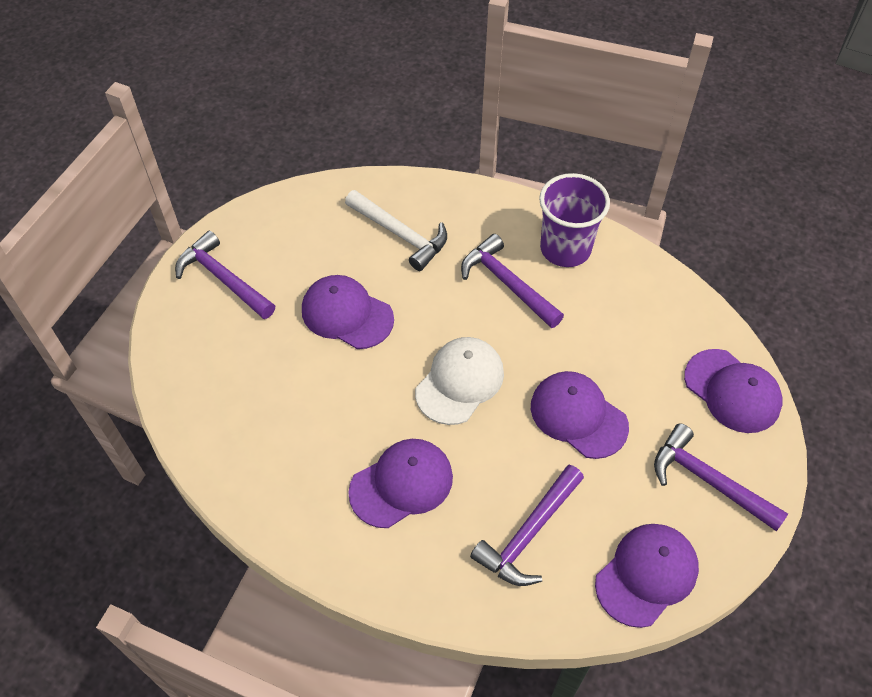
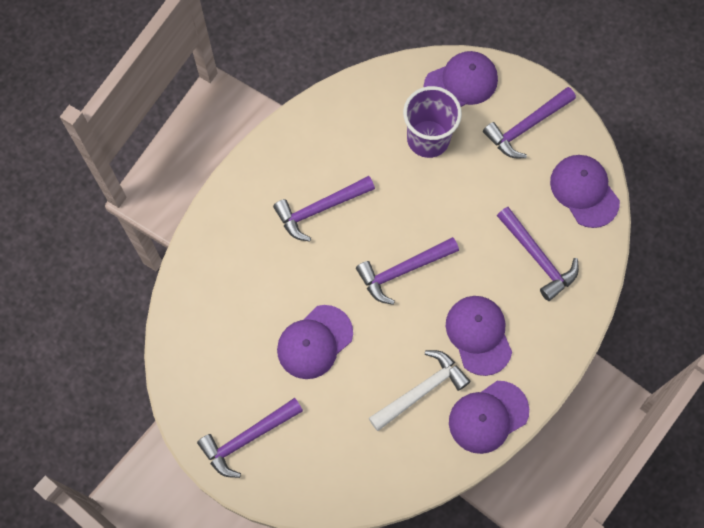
camera: 75 degrees left, 15 degrees up
(400, 234) = (244, 280): white hammer -> white hammer (421, 390)
(460, 382) = (403, 271): white cap -> purple hammer
(565, 249) = (298, 154): purple cup -> purple cup (428, 139)
(578, 416) = (454, 195): purple cap -> purple cap (488, 417)

